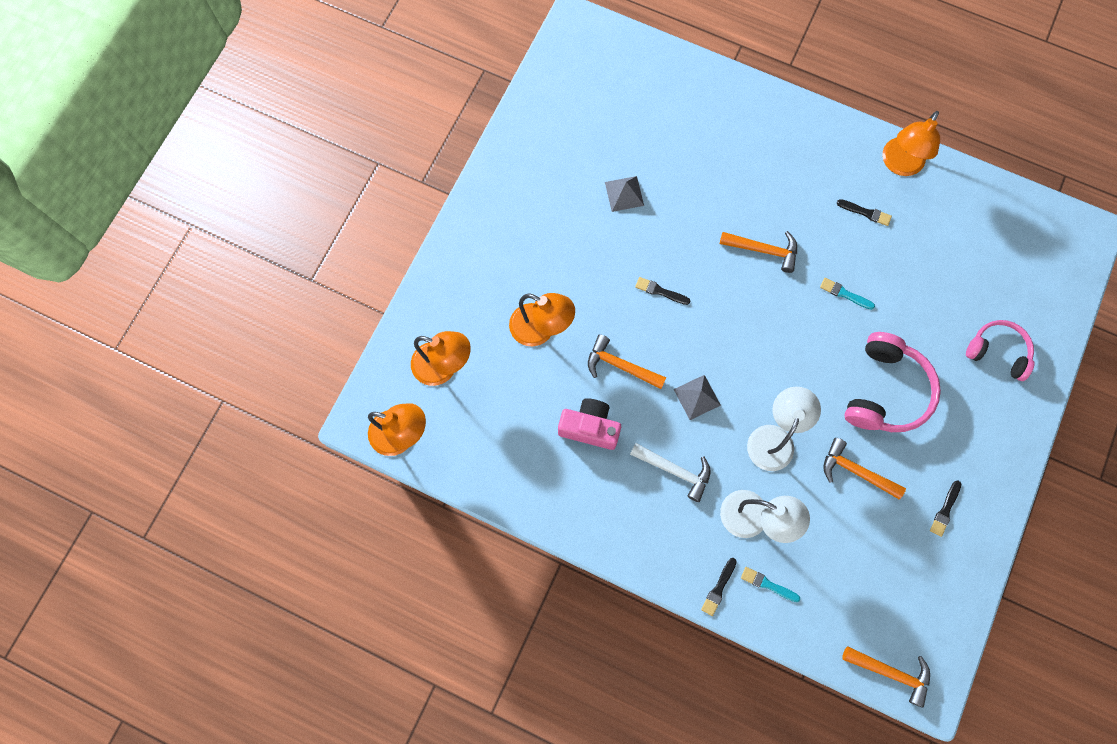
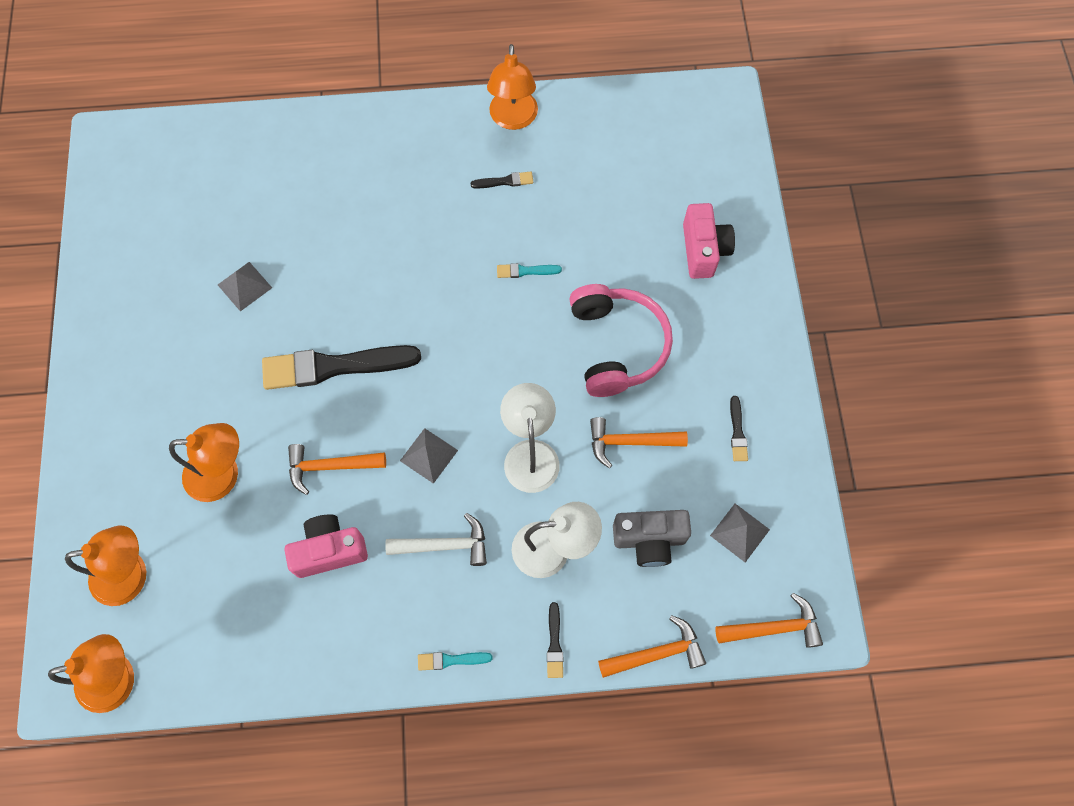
camera: 30 degrees left, 5 degrees down
(660, 291) = (334, 366): black brush -> black brush, size x2.34
(763, 250) = (421, 270): orange hammer -> orange hammer (657, 653)
(767, 584) = (603, 609): turquoise brush -> turquoise brush (451, 660)
(830, 553) = (649, 540): none -> grey camera
(904, 587) = (739, 532): none -> grey pyramid
(997, 352) = (703, 250): pink headphones -> pink camera

